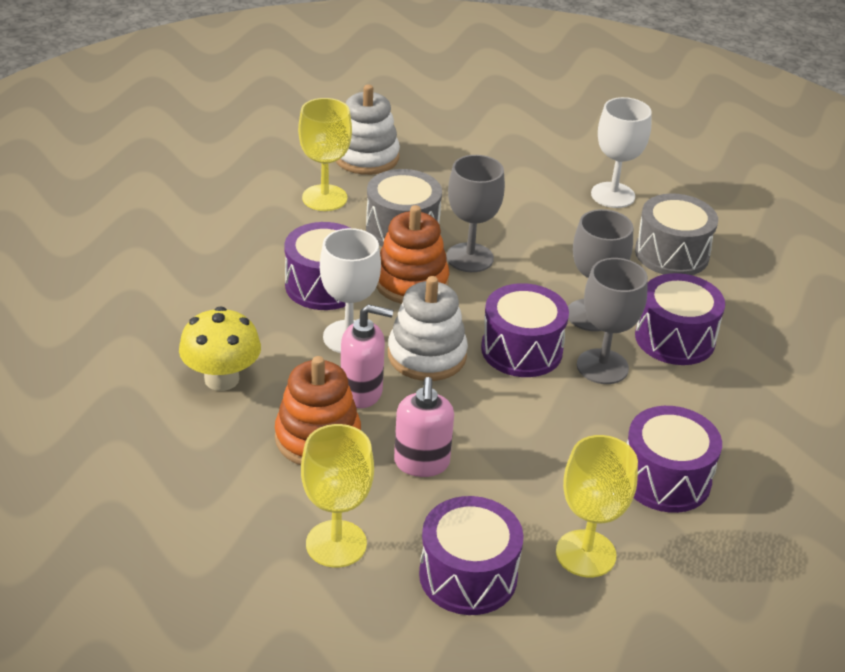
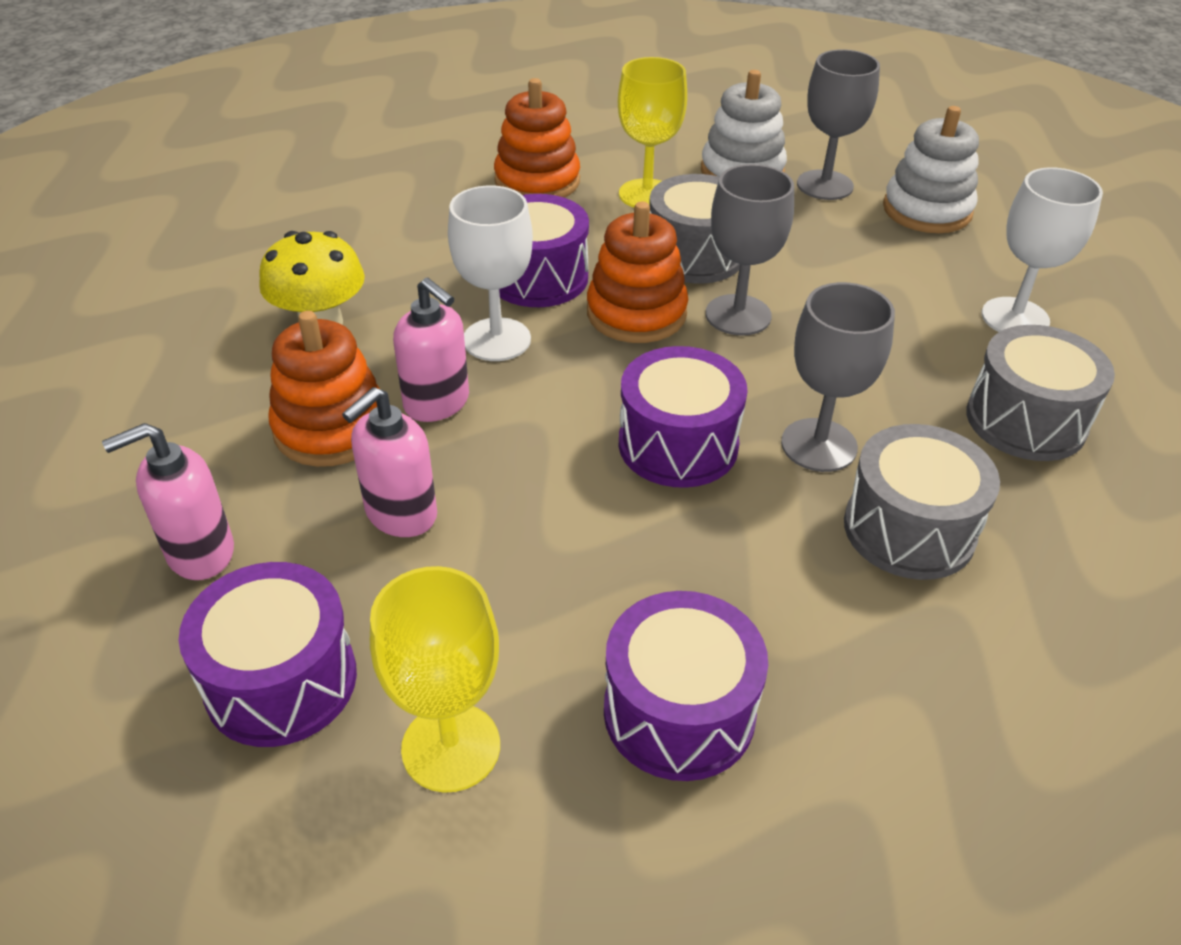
camera: 40 degrees right, 5 degrees up
(239, 217) = (537, 181): none -> orange stacking toy
(336, 544) = (200, 553): yellow goblet -> pink soap dispenser
(427, 355) = (557, 398): white stacking toy -> white stacking toy (927, 210)
(602, 367) = (761, 515): grey goblet -> grey goblet (825, 185)
(675, 338) = (909, 529): purple drum -> grey drum

